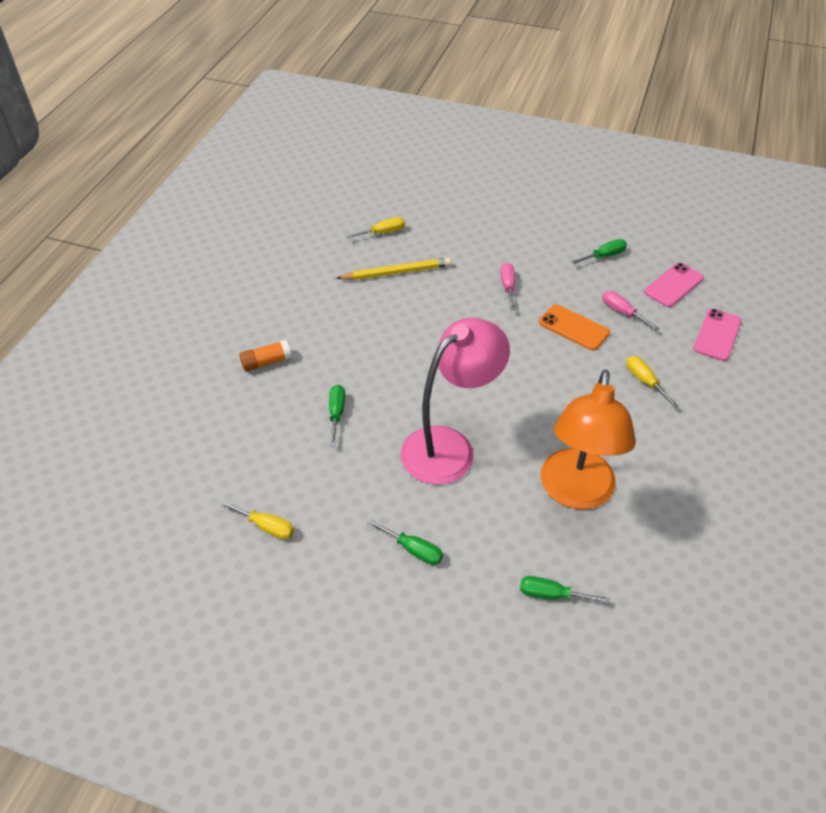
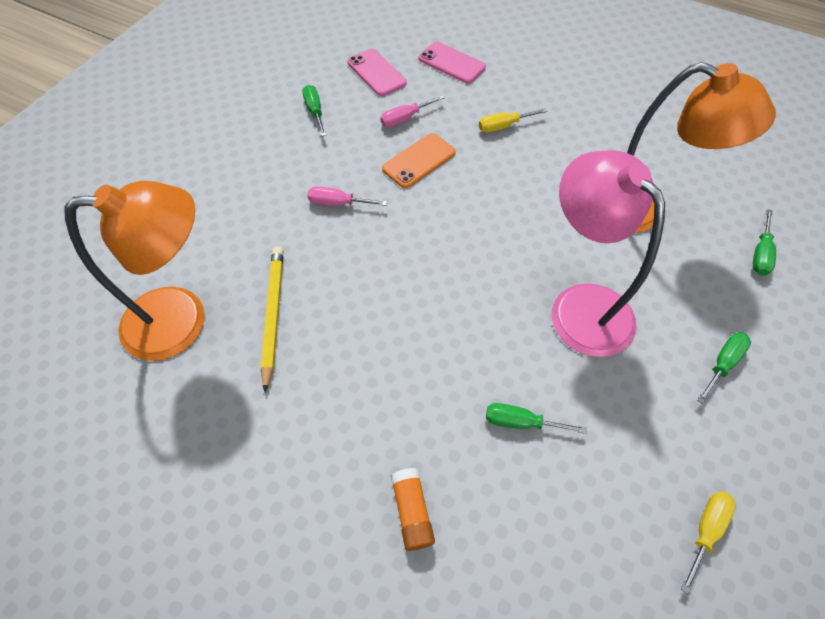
camera: 80 degrees left, 10 degrees up
(383, 233) = (182, 320): yellow screwdriver -> orange lamp

